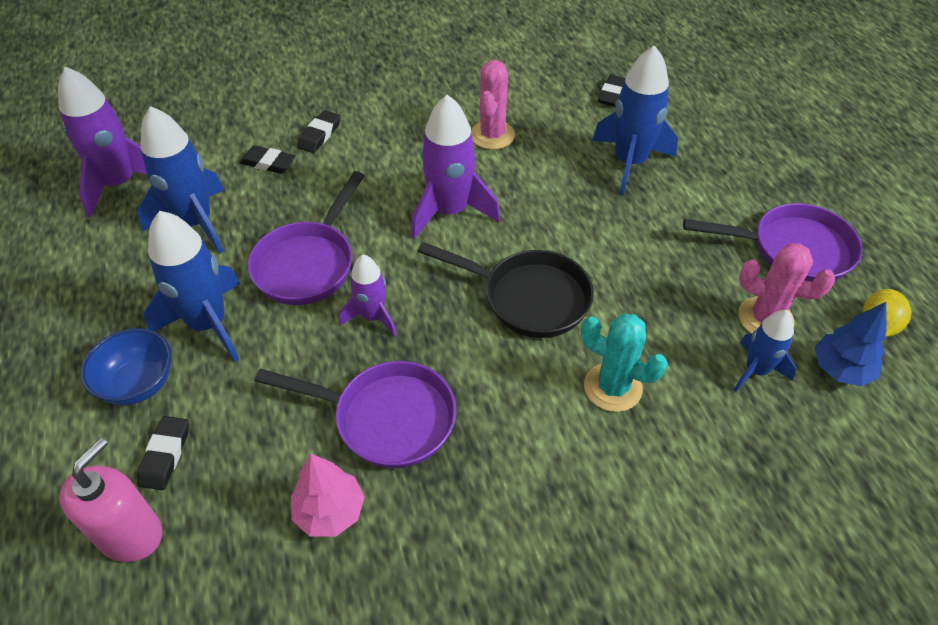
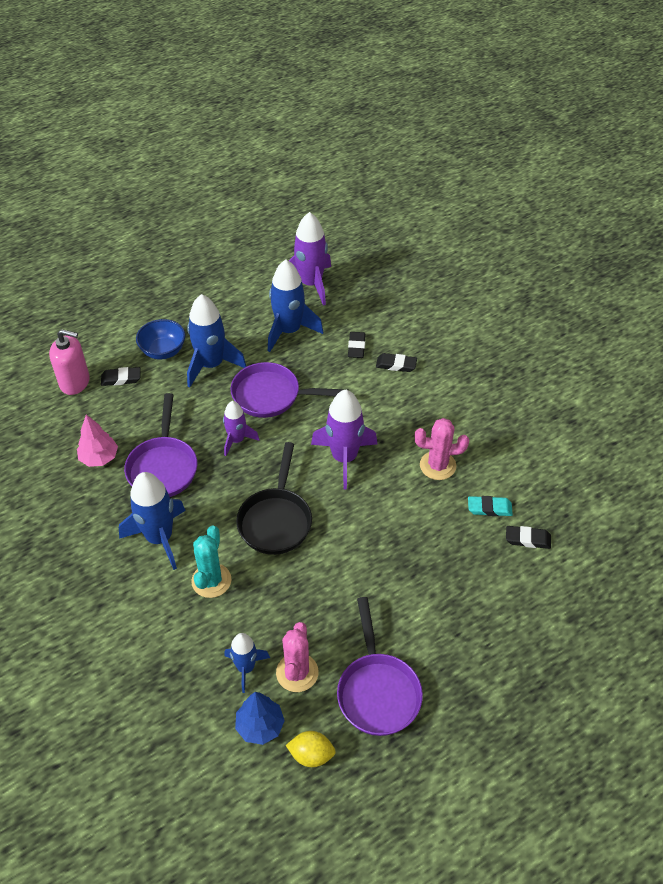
camera: 75 degrees right, 0 degrees up
(565, 111) = (489, 508): none -> turquoise eraser
(629, 163) = (441, 563): blue rocket -> blue rocket (159, 538)

